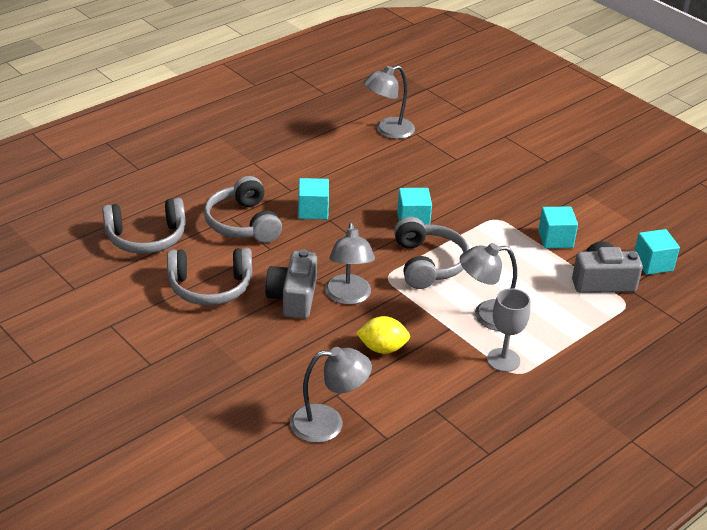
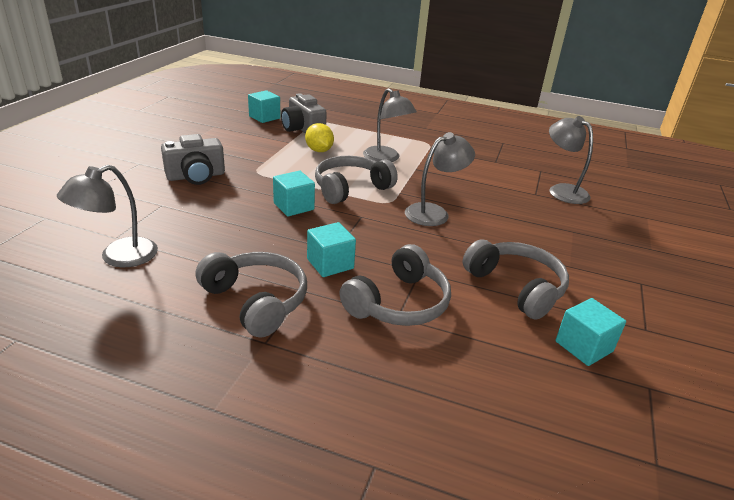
camera: 120 degrees left, 5 degrees down
(146, 238) = (506, 370): grey headphones -> grey headphones (256, 301)
(293, 298) = (469, 237): grey camera -> grey camera (196, 176)
(382, 348) = (469, 187): yellow lemon -> yellow lemon (319, 150)
(388, 131) = (118, 257): grey lamp -> grey lamp turned 105 degrees clockwise
(503, 360) = (422, 148): grey goblet -> none
(555, 239) = (265, 147): turquoise cube -> turquoise cube (584, 346)

